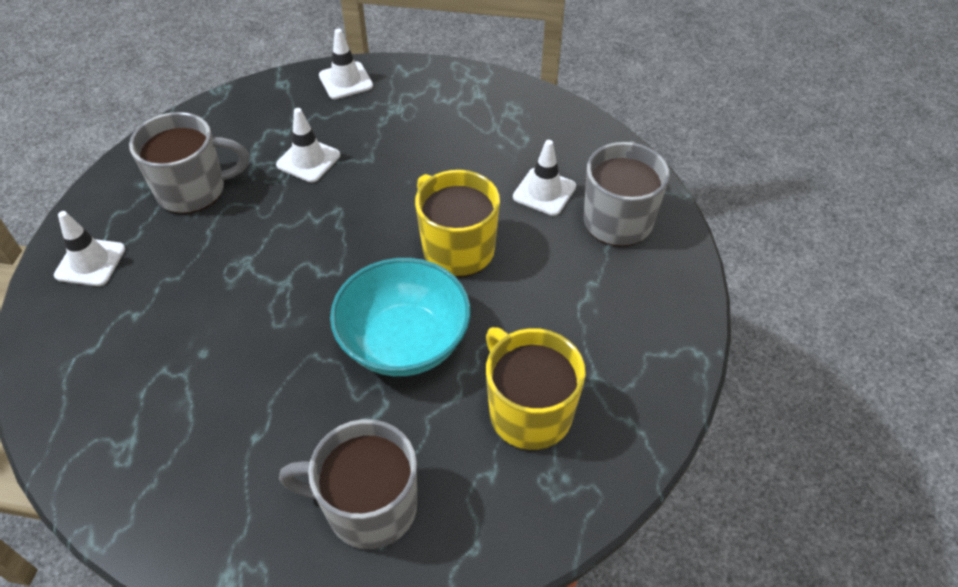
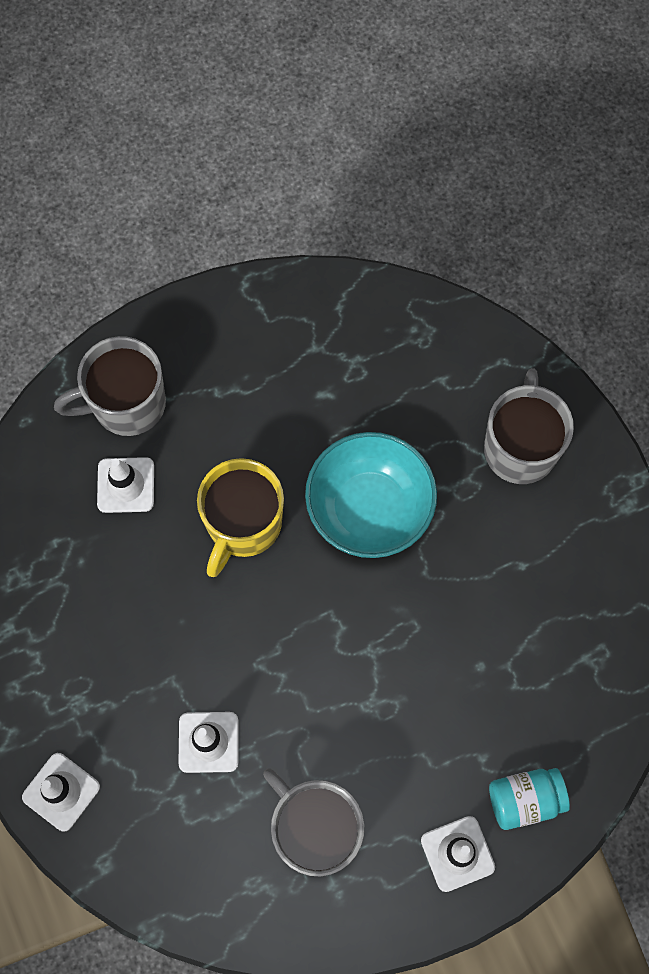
camera: 120 degrees left, 20 degrees up
(77, 326) = (524, 800): none -> turquoise jar
(368, 507) = (520, 447): grey mug -> grey mug turned 150 degrees counterclockwise
(528, 411) = (375, 380): yellow mug -> none

